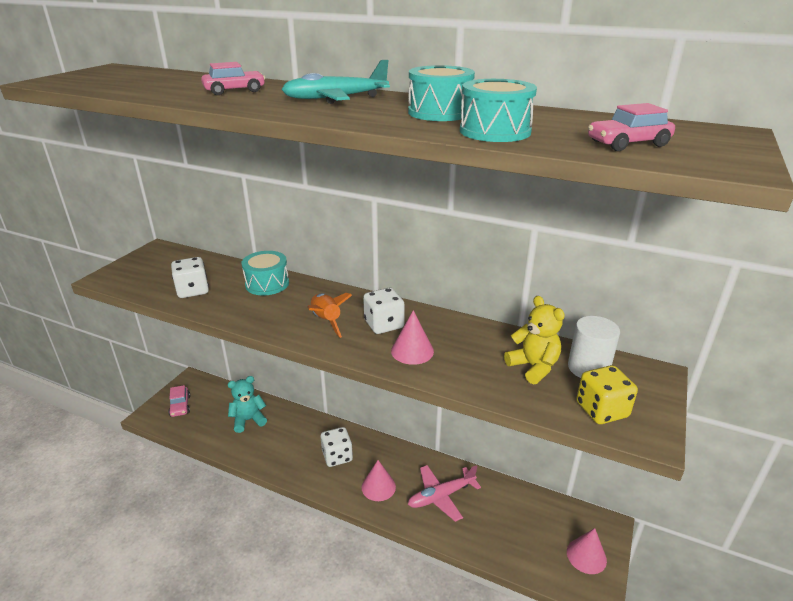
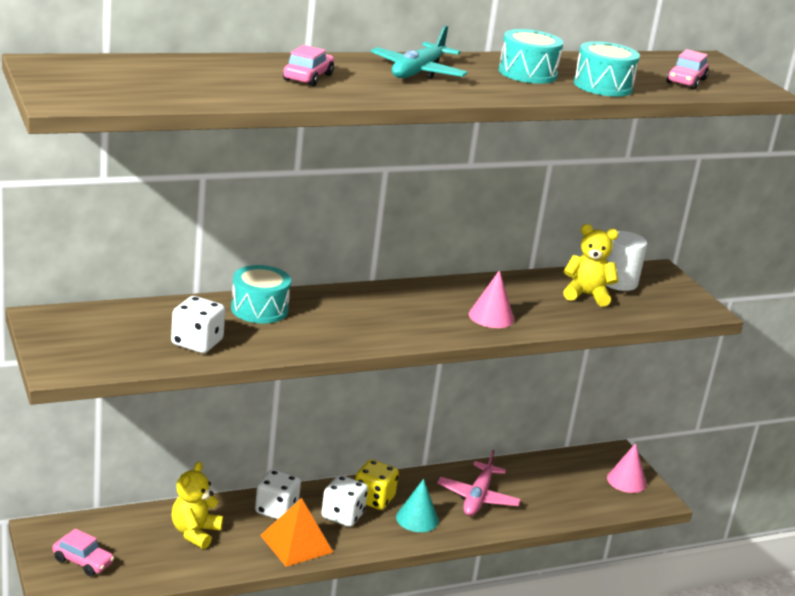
camera: 50 degrees left, 5 degrees down
(248, 420) = (195, 533): turquoise teddy bear -> yellow teddy bear
(286, 459) = (296, 543): none -> orange pyramid
(326, 321) = (382, 320): orange rocket -> none
(378, 487) = (417, 519): pink cone -> turquoise cone
(384, 324) = (434, 305): white dice -> white dice (276, 510)
(601, 410) = (663, 306): yellow dice -> yellow dice (373, 499)

